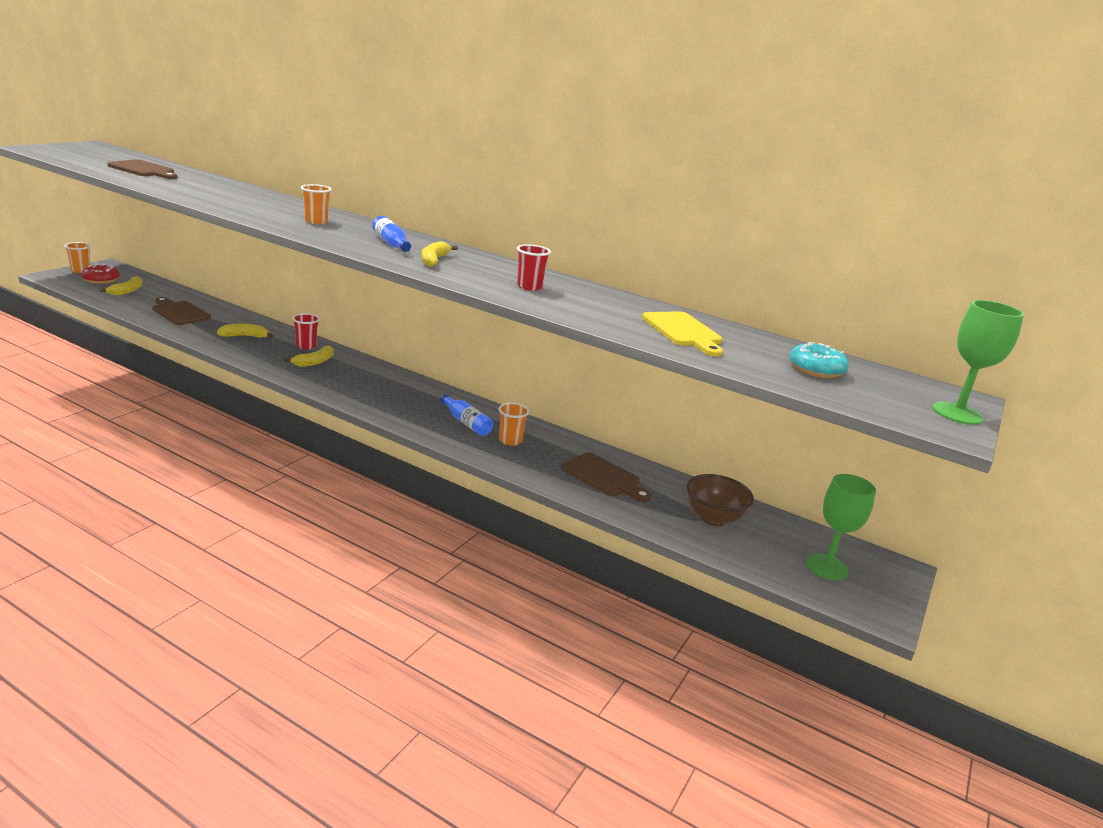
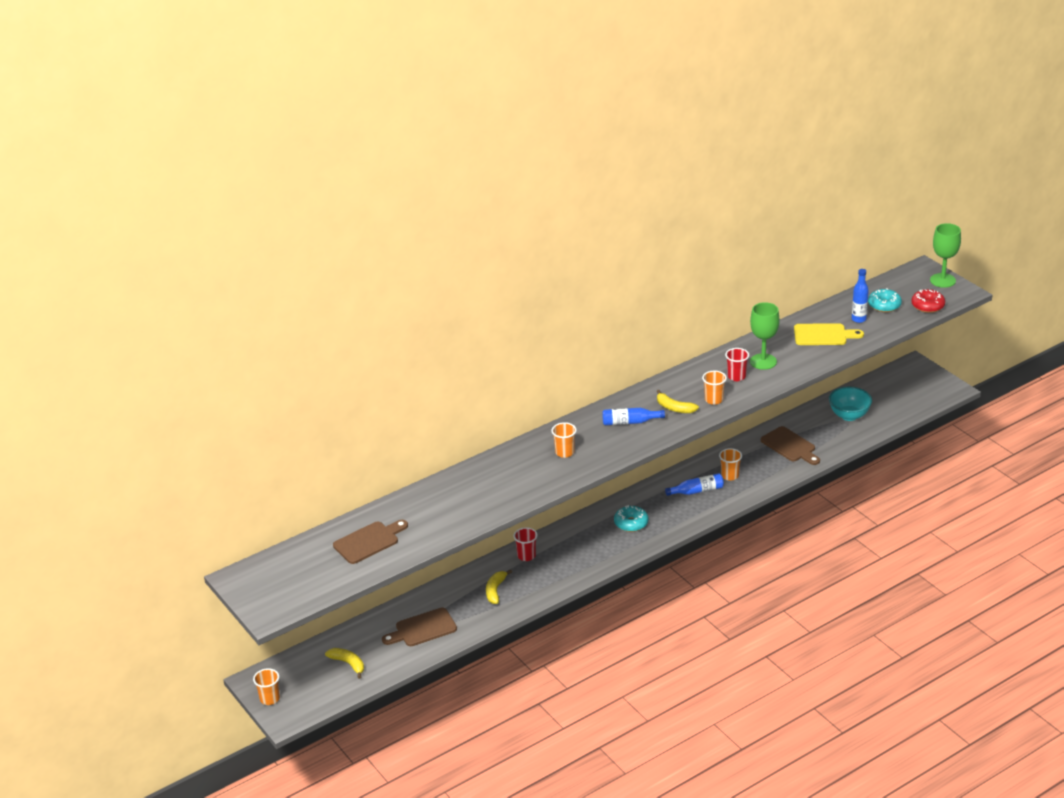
camera: 60 degrees left, 10 degrees up
(101, 280) = (306, 683): red donut -> red donut (927, 306)
(314, 362) = (565, 554): yellow banana -> none
(384, 390) = (631, 523): none -> turquoise donut
(466, 276) = (714, 400): none -> orange cup
(603, 477) = (790, 446): brown cutting board -> brown cutting board turned 75 degrees clockwise
(713, 518) = (849, 415): brown bowl -> turquoise bowl
(754, 353) = (858, 319): none -> blue bottle
(827, 567) = (907, 390): green goblet -> green goblet (763, 361)

